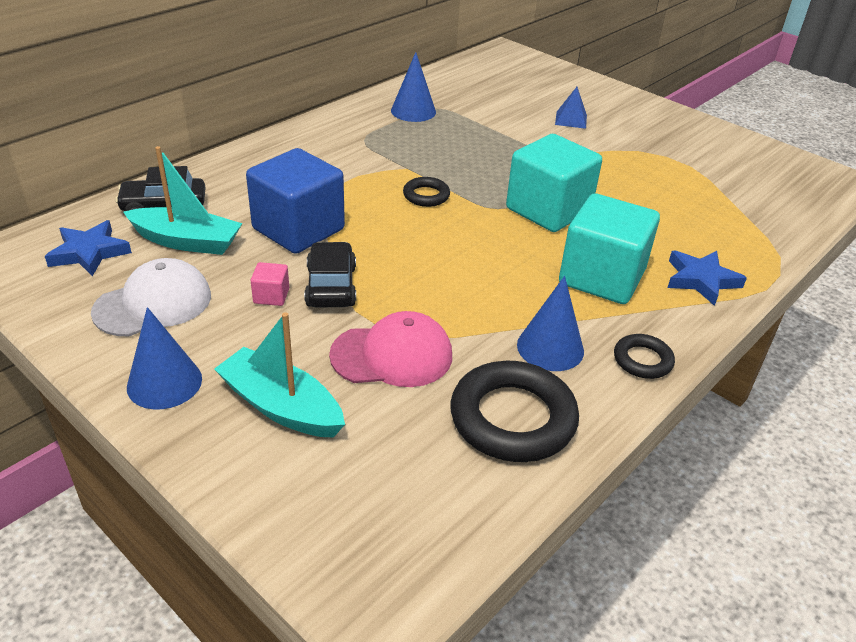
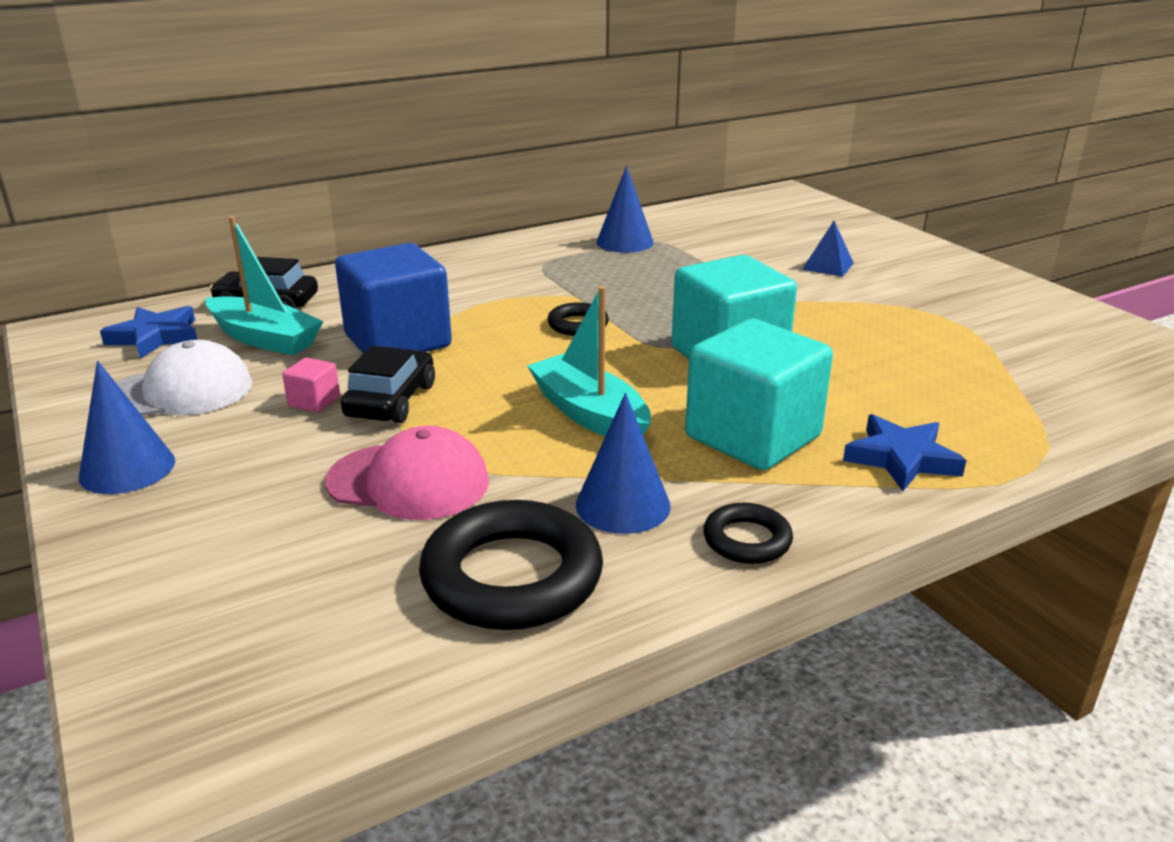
camera: 20 degrees right, 10 degrees down
(281, 406) = (234, 513): turquoise boat -> turquoise boat (589, 414)

